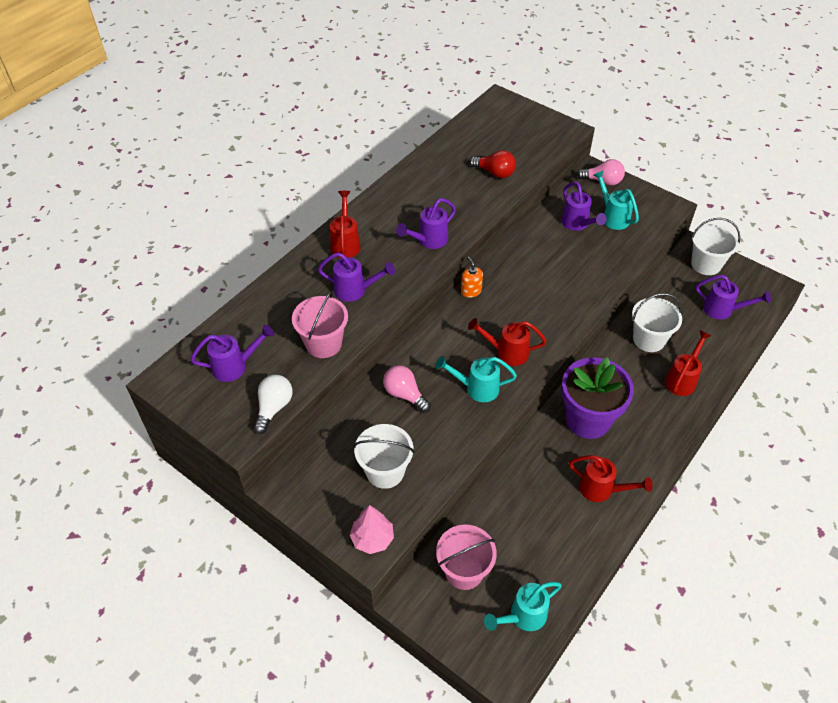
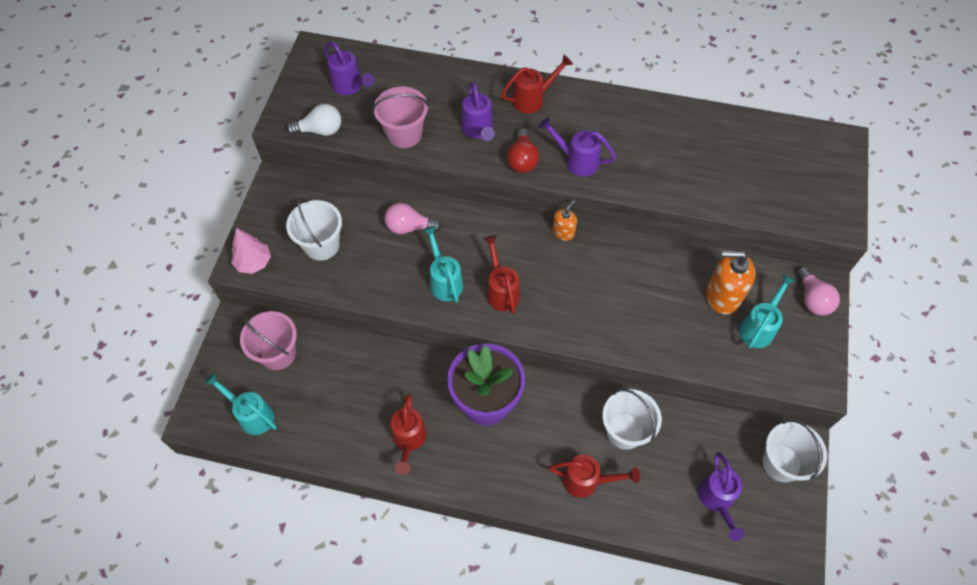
camera: 65 degrees right, 10 degrees up
(404, 394) = (409, 227): pink light bulb -> pink light bulb turned 105 degrees counterclockwise
(495, 173) = (715, 180): red light bulb -> red light bulb (522, 160)
(577, 224) = (722, 296): purple watering can -> orange soap dispenser

